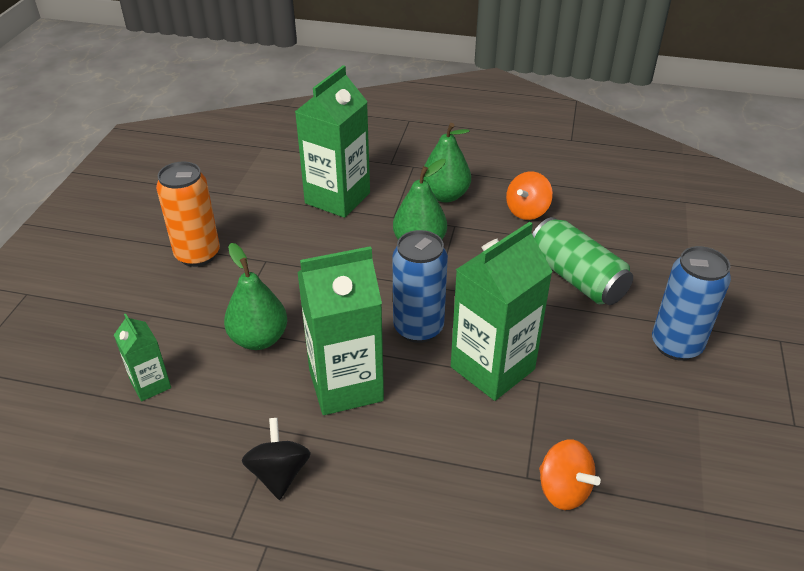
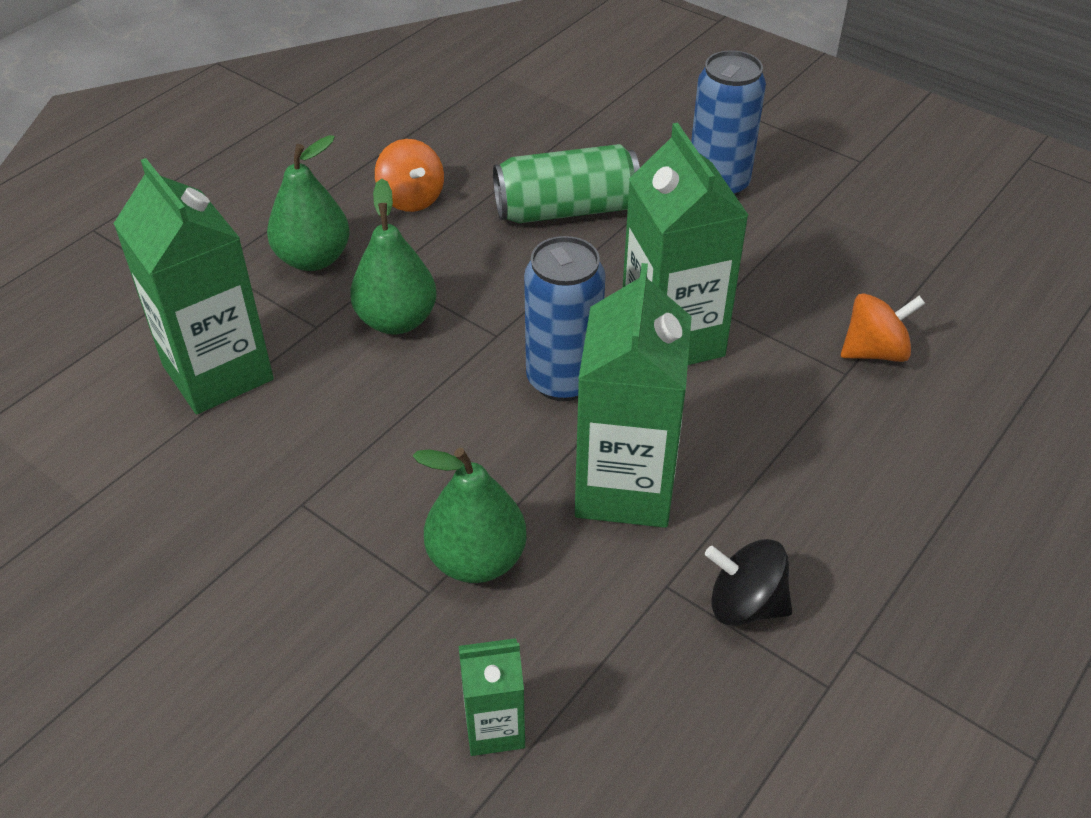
camera: 65 degrees left, 5 degrees up
(197, 254) = (216, 591): orange can -> none

